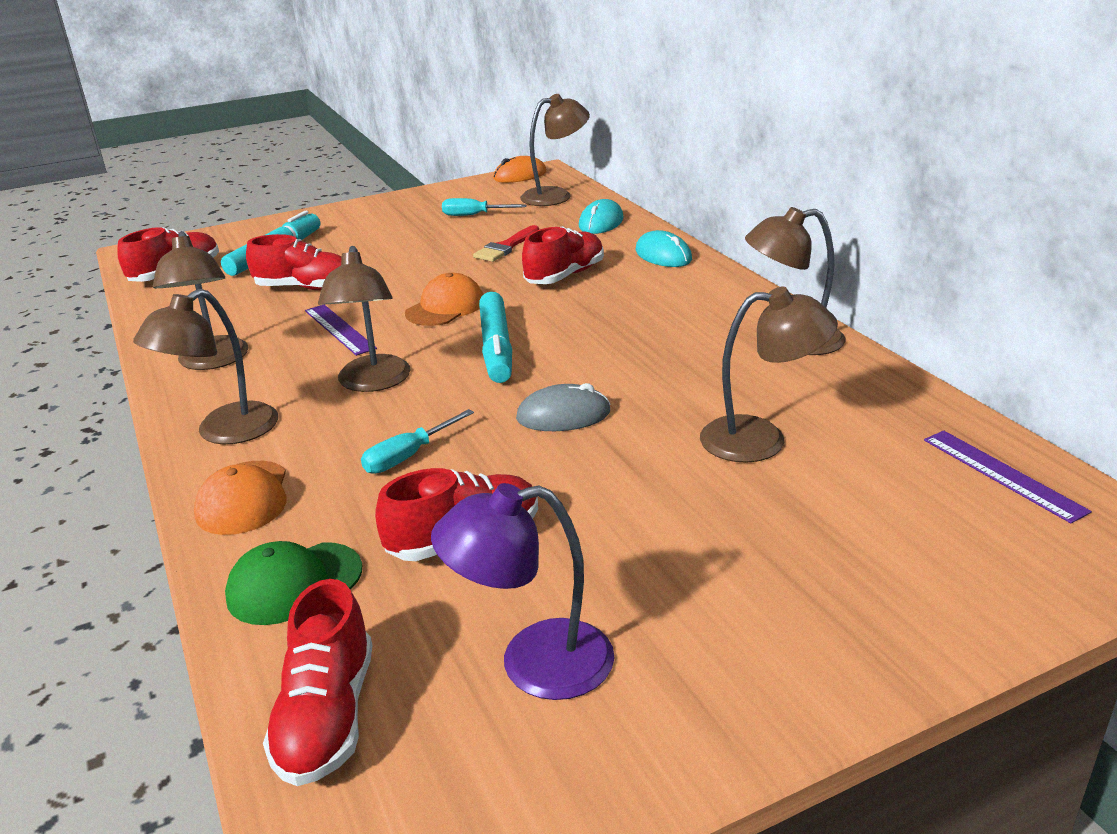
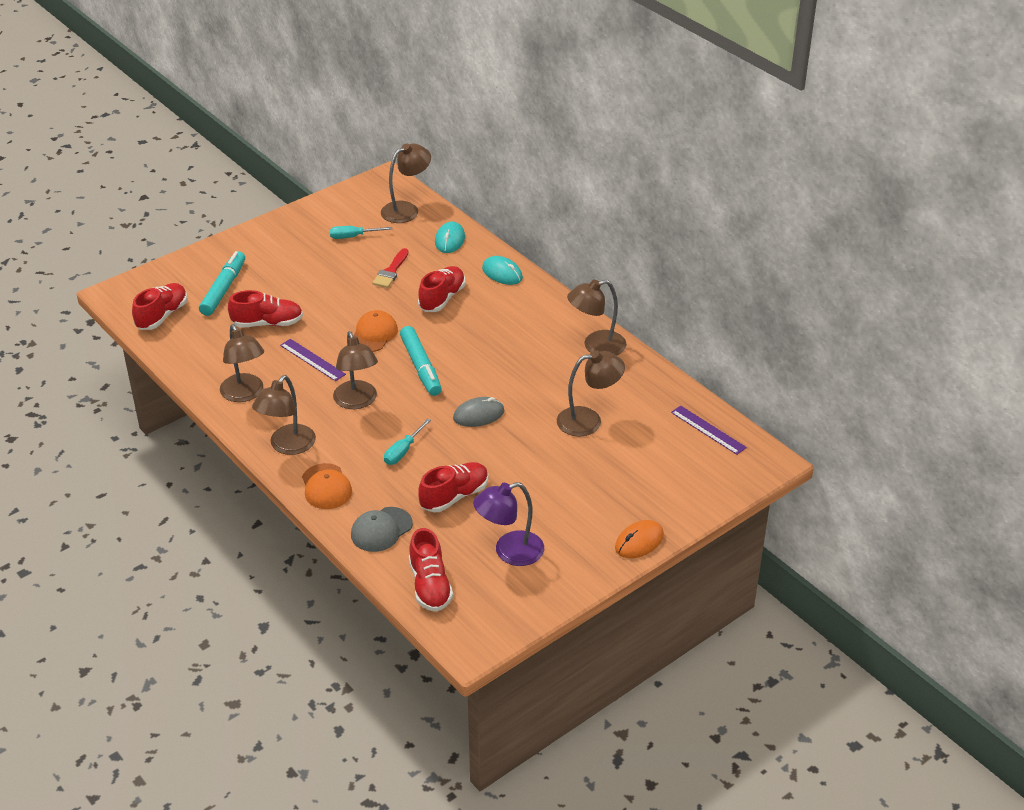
camera: 15 degrees left, 10 degrees up
(294, 583) = (381, 530): green cap -> grey cap
(520, 175) = (369, 185): orange mouse -> orange mouse (639, 542)

